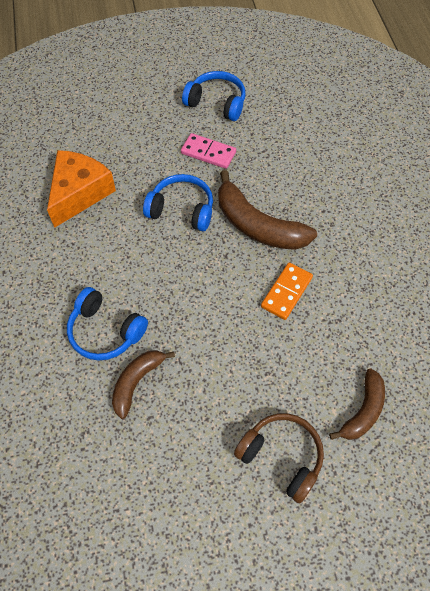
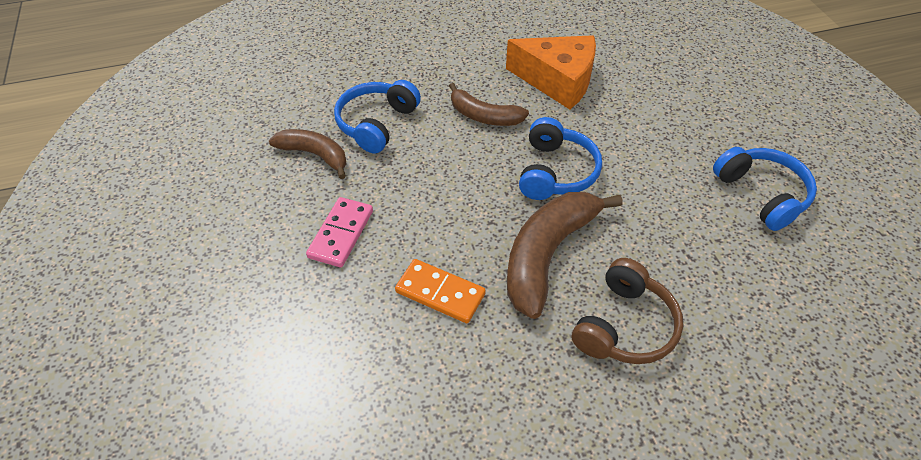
camera: 85 degrees right, 10 degrees down
(208, 153) = (661, 191): pink domino -> pink domino (341, 234)
(216, 103) = (761, 194): blue headphones -> blue headphones turned 45 degrees counterclockwise
(281, 457) = (207, 294): brown headphones -> brown headphones (624, 326)
(363, 411) = (255, 390): brown banana -> brown banana (484, 116)

